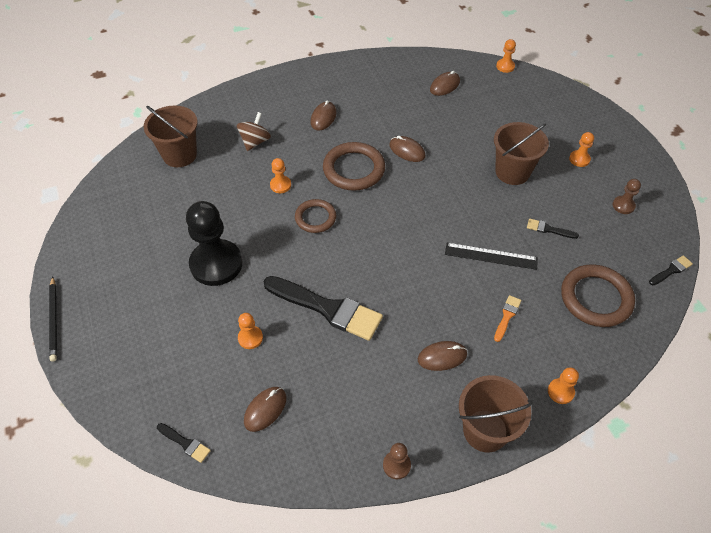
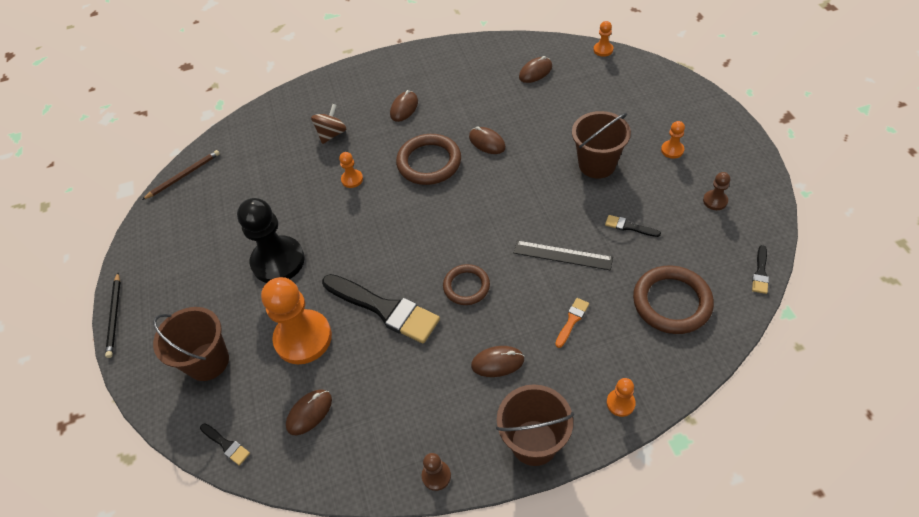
camera: 10 degrees right, 0 degrees up
(109, 181) = (184, 176): none -> brown pencil
(179, 155) = (255, 148): brown bucket -> brown bucket (208, 361)
(250, 338) = (303, 338): orange pawn -> orange pawn, size x2.25
(315, 218) = (383, 213): brown ring -> brown ring (466, 286)
(671, 270) = (760, 272): black brush -> black brush turned 135 degrees clockwise

